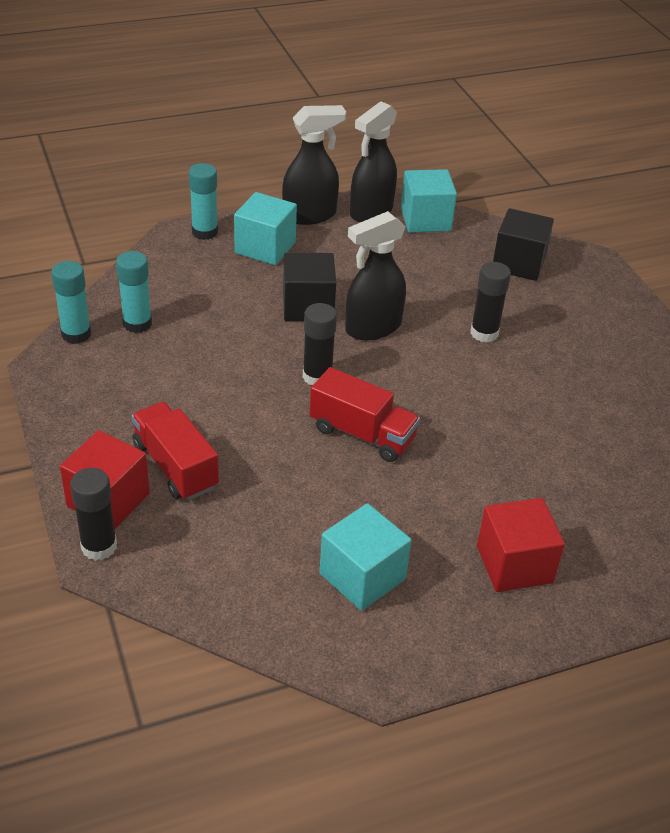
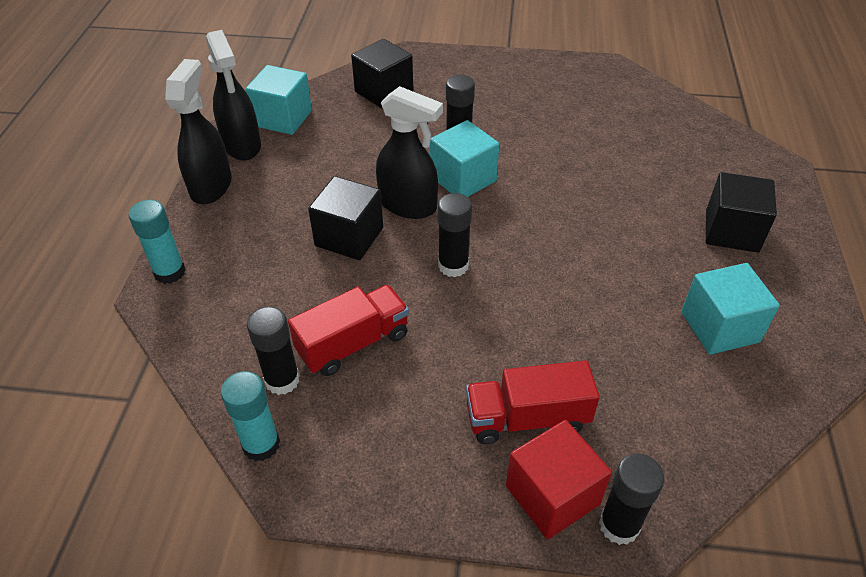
camera: 60 degrees left, 5 degrees up
(137, 324) = (282, 380): turquoise glue stick -> black glue stick
(265, 248) = (235, 235): turquoise cube -> turquoise cube (463, 179)
(362, 434) = (545, 263): red truck -> red truck (353, 343)
(372, 328) = (408, 205): black spray bottle -> black spray bottle turned 60 degrees counterclockwise
(514, 564) = (731, 231): red cube -> black cube

